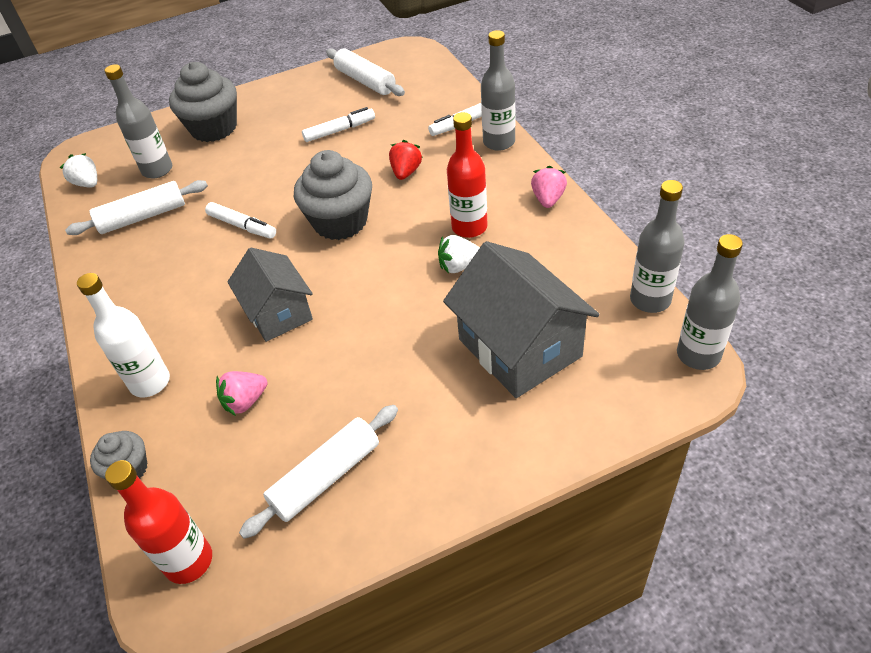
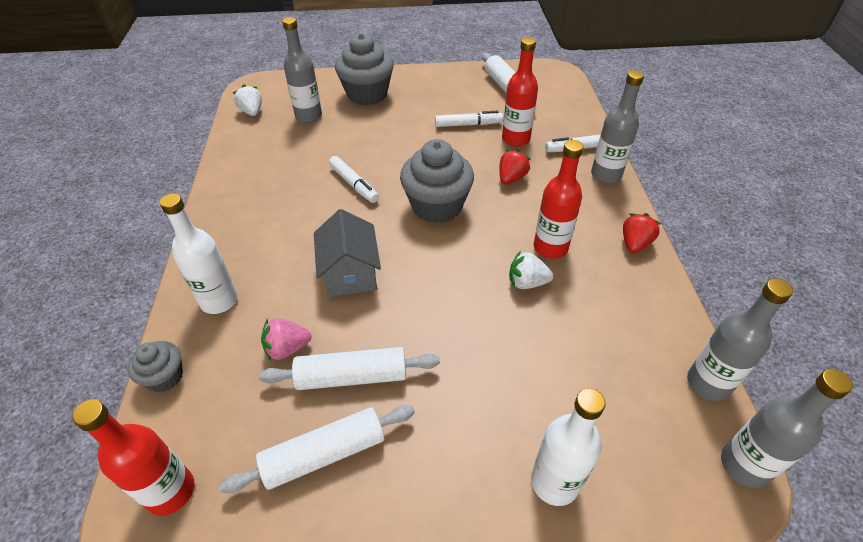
camera: 15 degrees right, 0 degrees up
(143, 217) = (280, 152): white rolling pin -> white rolling pin (352, 377)
(395, 132) = (515, 139): none -> red bottle
(519, 348) = (556, 387): grey house -> none
(545, 424) = (554, 482): none -> white bottle
(548, 199) = (635, 244): pink strawberry -> red strawberry

